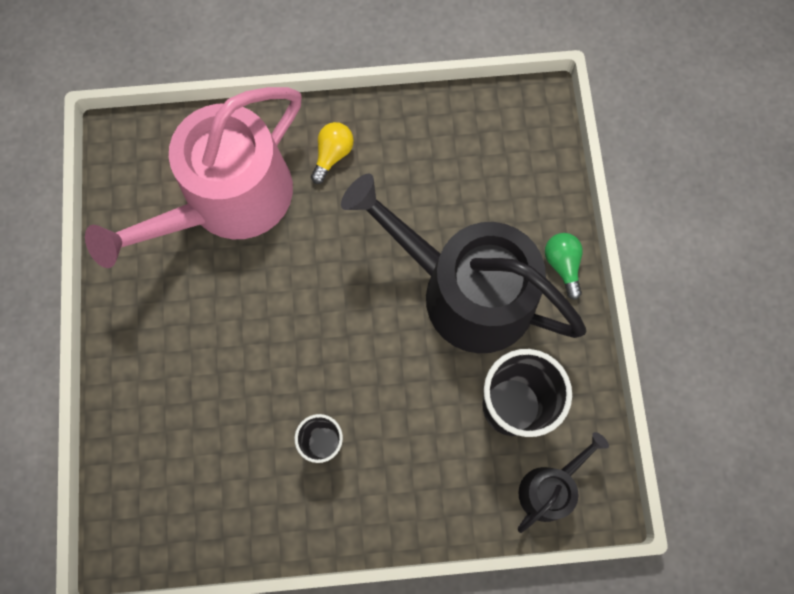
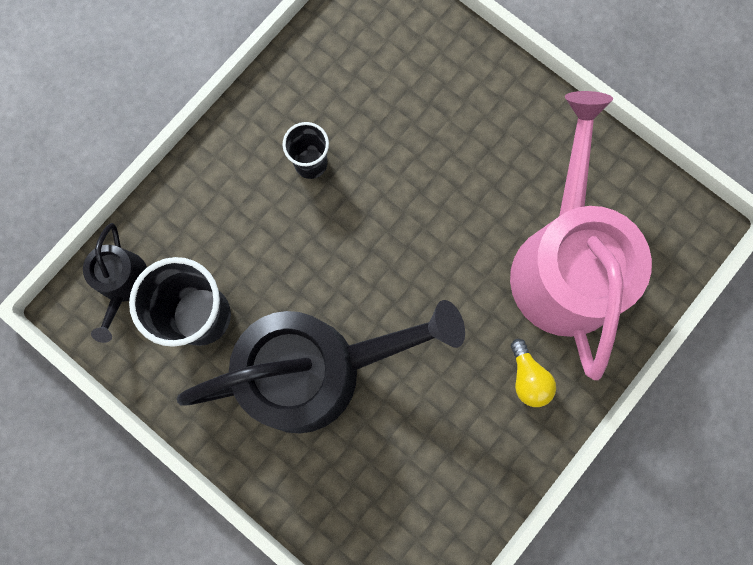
camera: 135 degrees right, 5 degrees up
(562, 265) = (260, 465): green light bulb -> none

